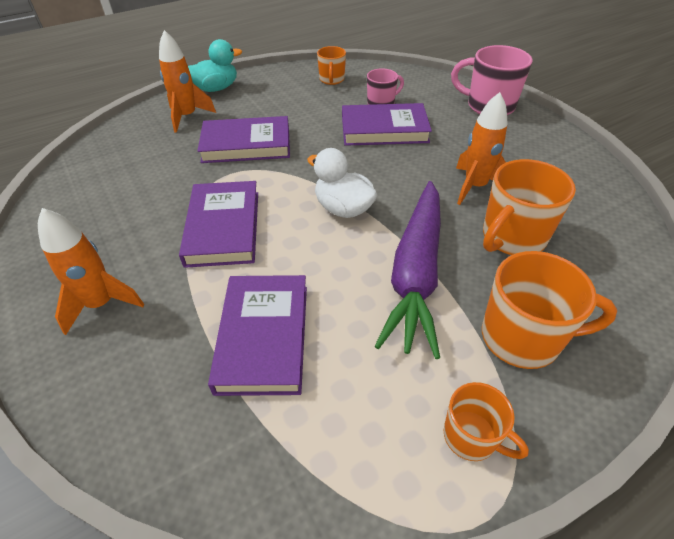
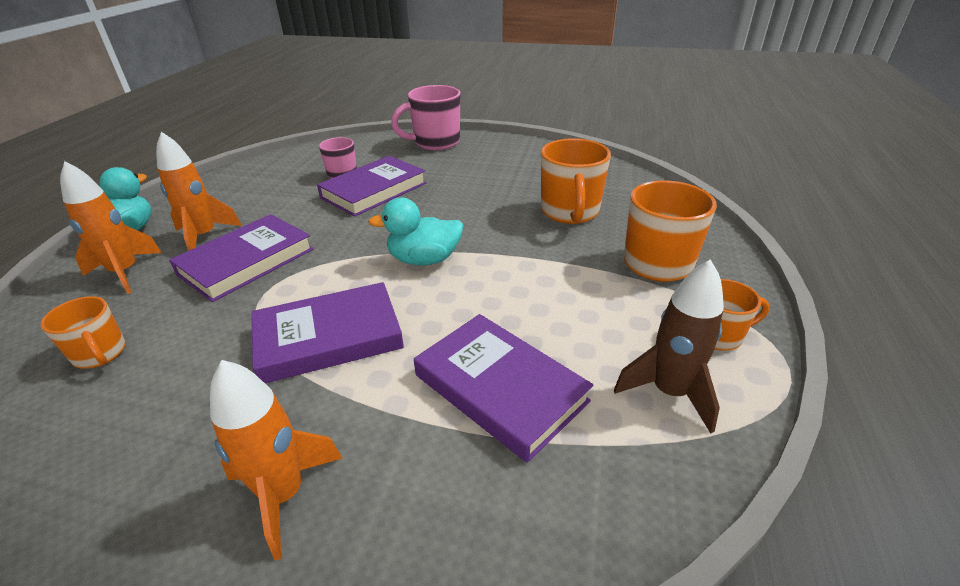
camera: 45 degrees left, 10 degrees down
(223, 227) = (328, 337): purple book -> purple book turned 60 degrees counterclockwise
(331, 80) = (265, 175): orange mug -> orange mug (100, 354)
(343, 209) = (424, 259): white duck -> turquoise duck
(360, 440) = (669, 392): none -> brown rocket
(416, 273) = (543, 268): purple carrot -> none
(475, 187) = (501, 195): orange rocket -> orange rocket (204, 237)

